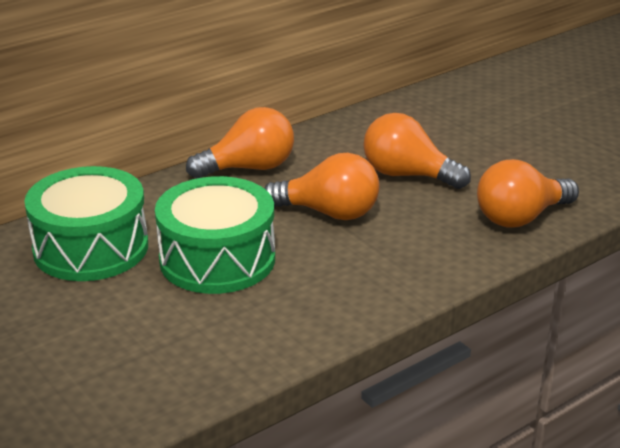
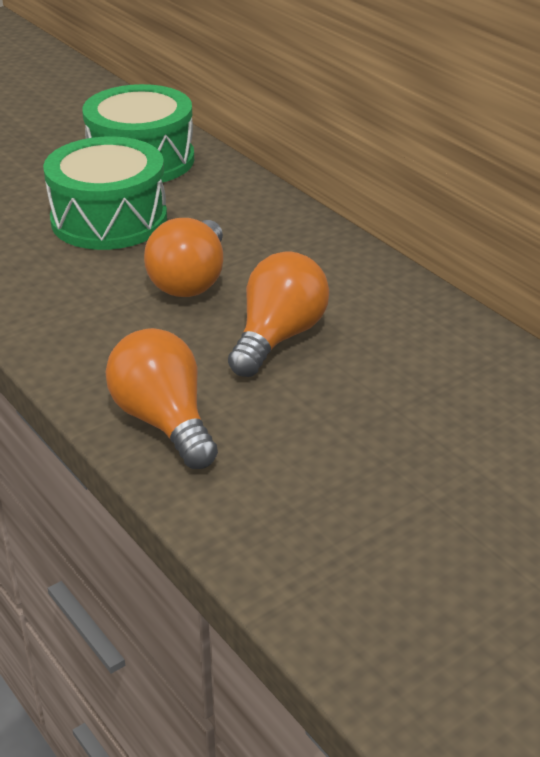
camera: 90 degrees right, 5 degrees up
(249, 168) = (293, 231): orange light bulb -> none

